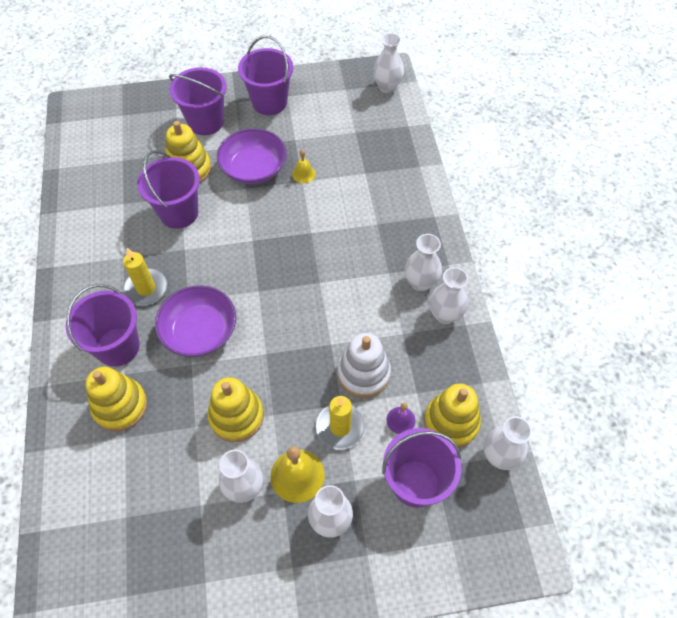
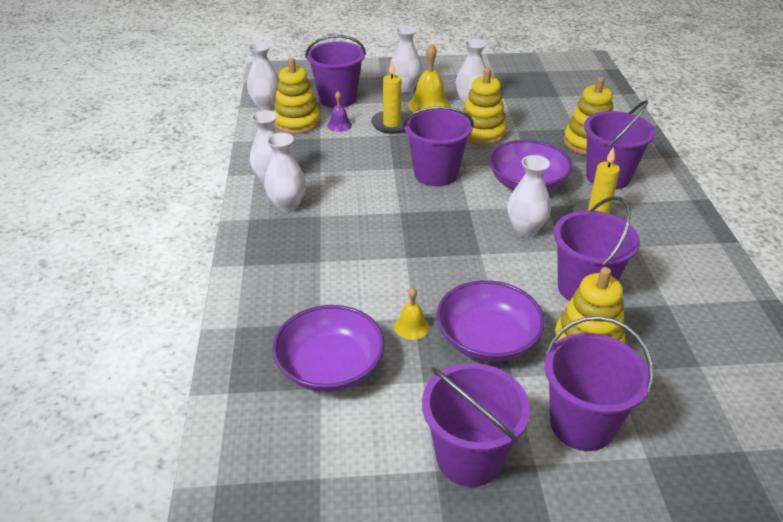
camera: 175 degrees left, 20 degrees down
(288, 338) = (436, 174): none -> purple bucket
(352, 144) = (330, 366): none -> purple bowl
(363, 373) = (365, 150): white stacking toy -> none
(387, 87) = (237, 476): white vase -> white vase (525, 230)

